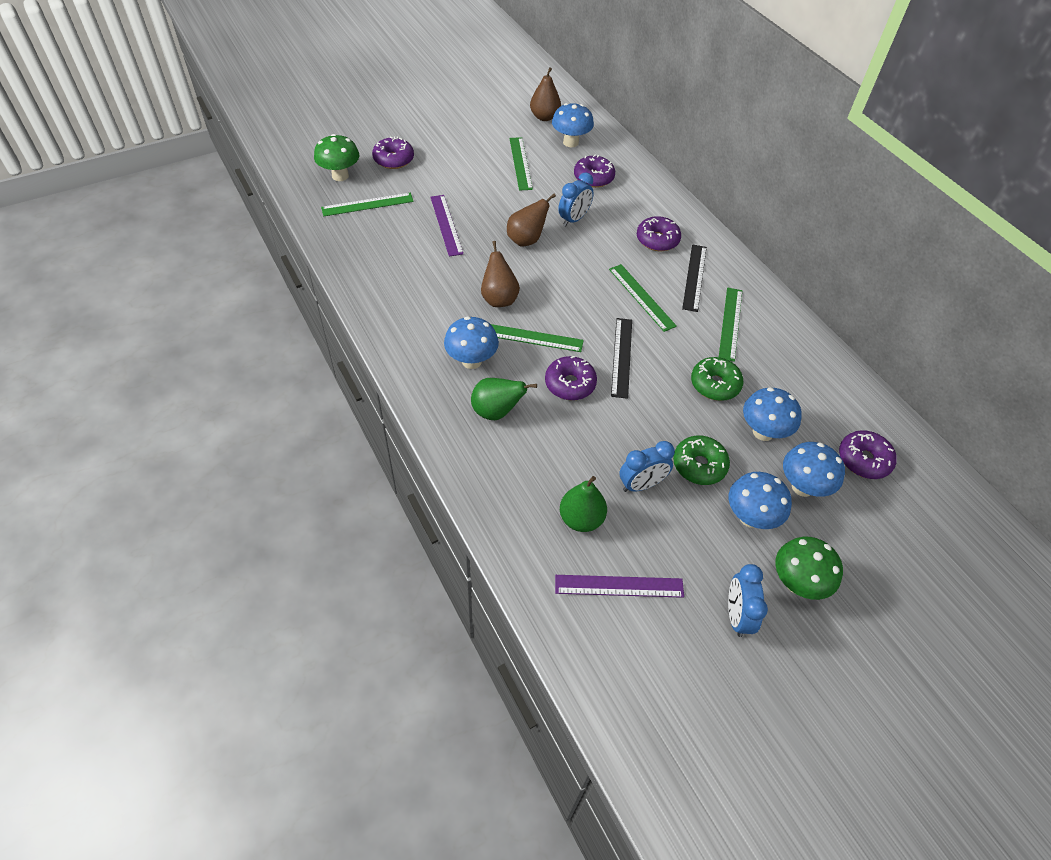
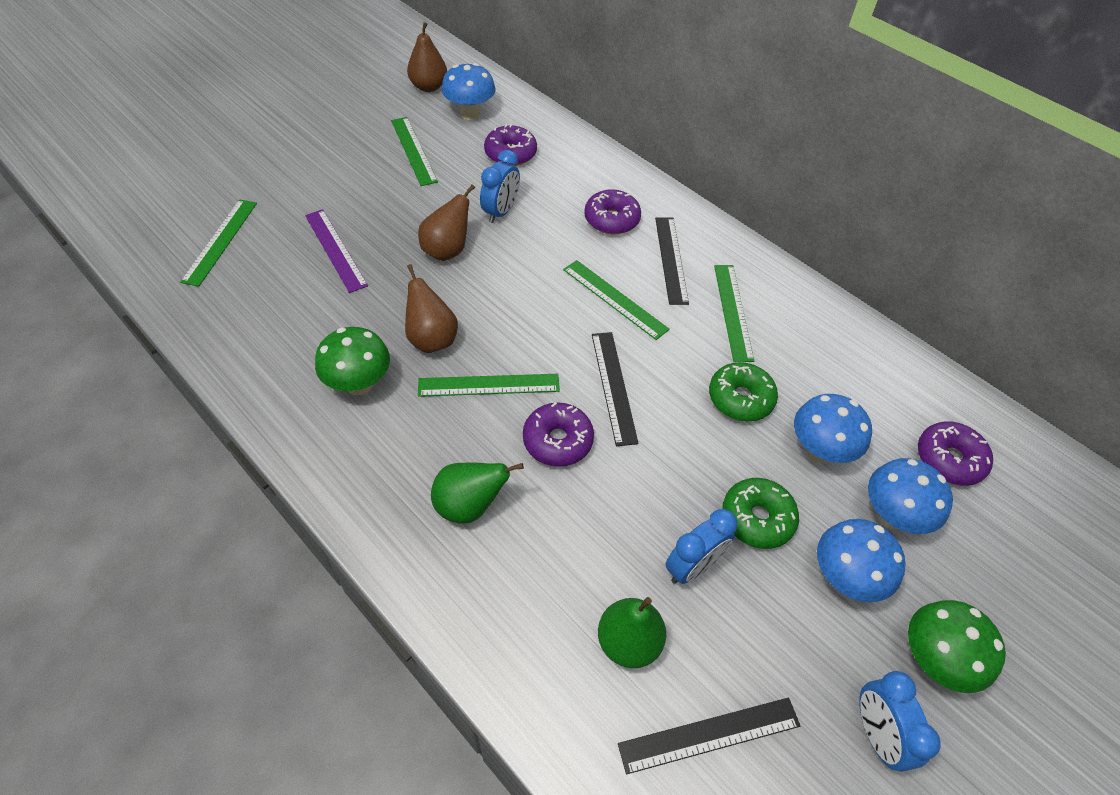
camera: 15 degrees left, 0 degrees up
(340, 176) = (173, 208): green mushroom -> green mushroom (359, 384)
(367, 204) = (220, 241): green ruler -> green ruler turned 45 degrees counterclockwise
(393, 159) = (243, 173): purple donut -> none
(471, 361) = (416, 437): blue mushroom -> none
(619, 586) = (709, 735): purple ruler -> black ruler

